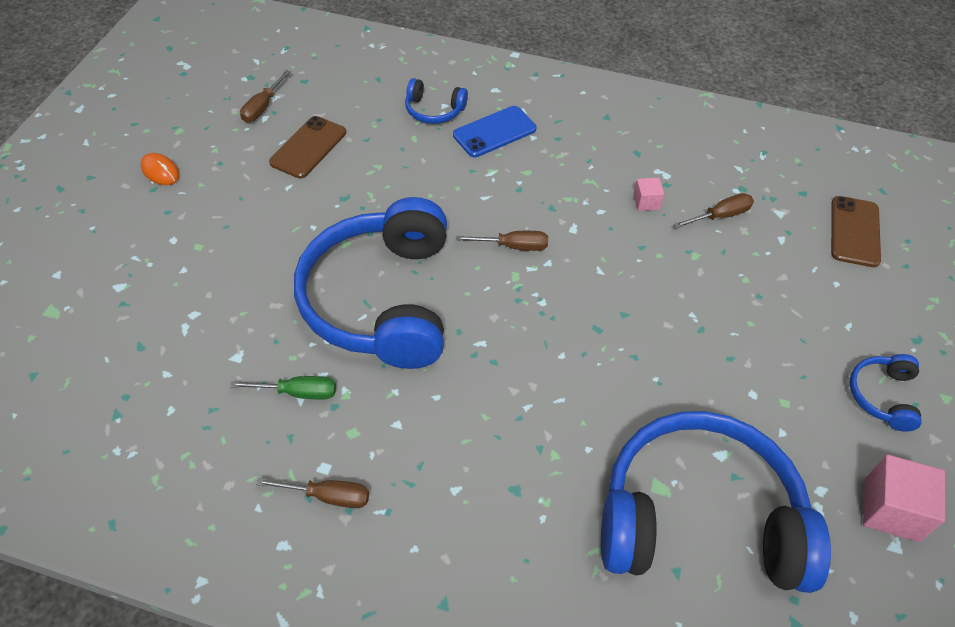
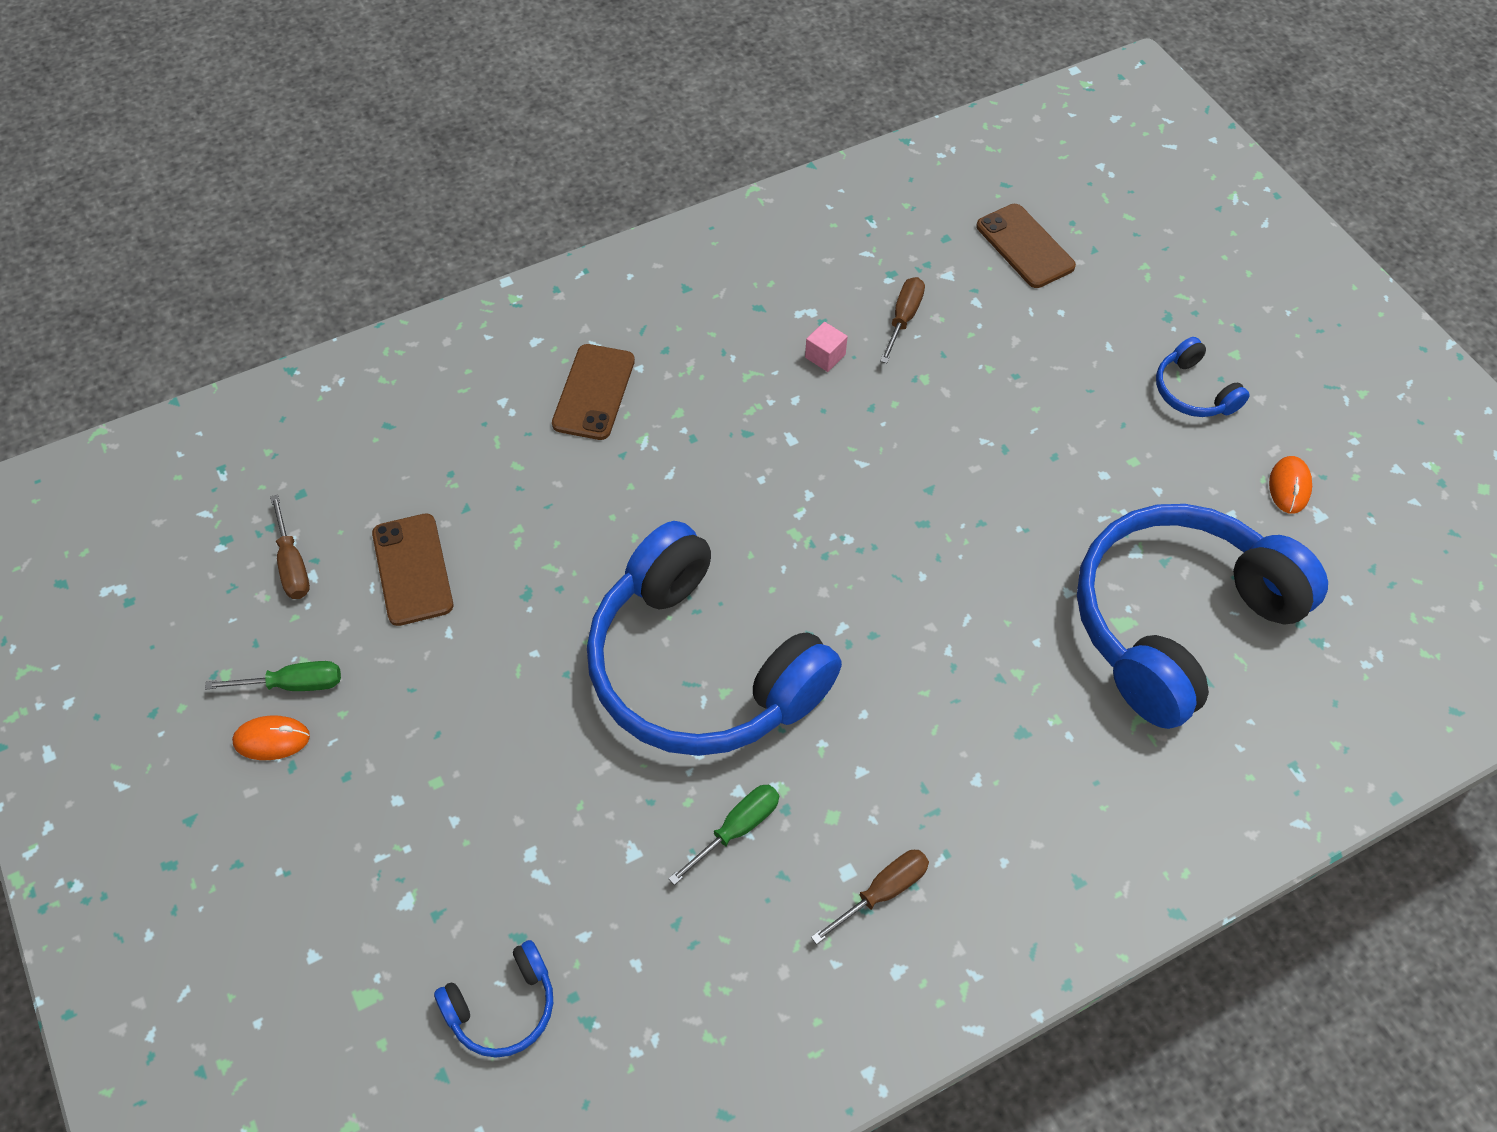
camera: 45 degrees left, 5 degrees up
(199, 156) = (295, 684): none -> green screwdriver
(434, 110) = (499, 416): blue headphones -> blue headphones (503, 1006)
(494, 132) = (593, 392): blue phone -> brown phone
(514, 246) = (759, 504): brown screwdriver -> none
(891, 509) = (1289, 487): pink cube -> orange mouse

